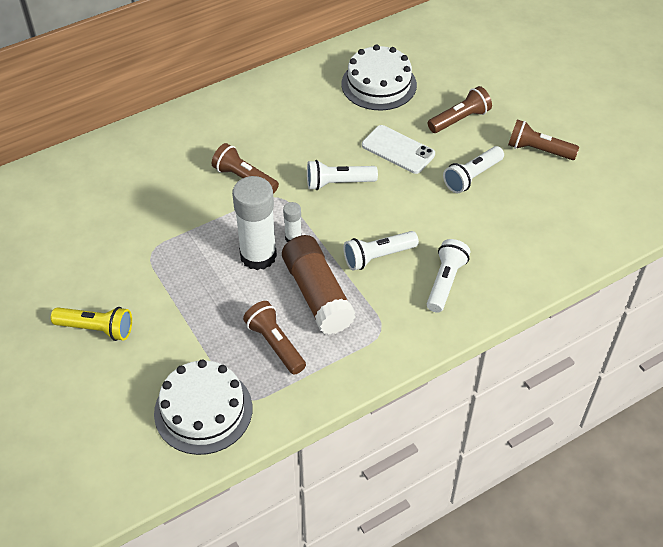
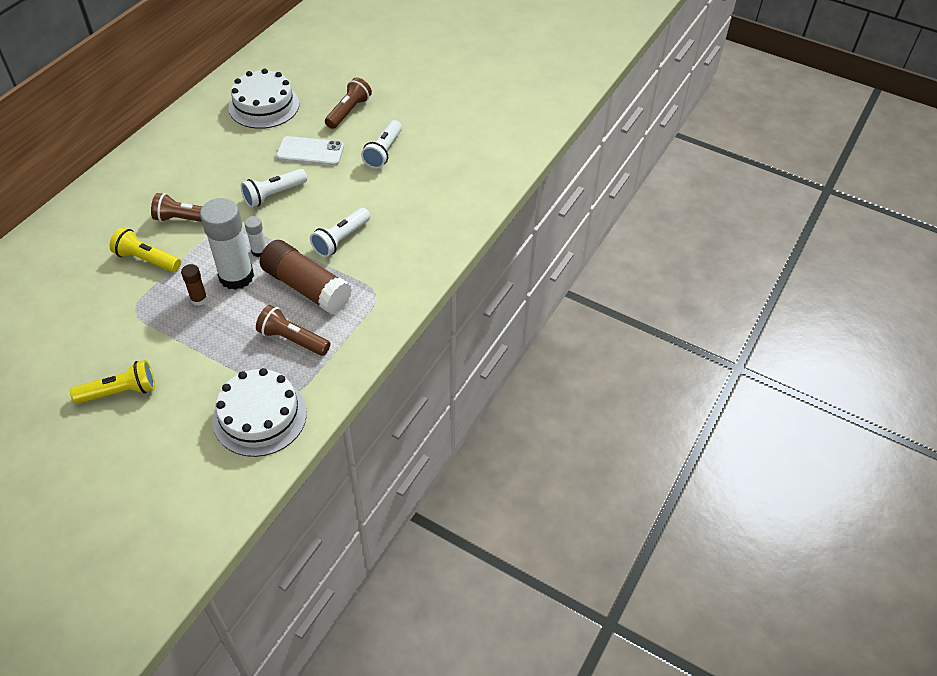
camera: 30 degrees left, 0 degrees up
(188, 205) = (147, 259): none -> yellow flashlight
(212, 265) = (199, 299): none -> brown glue stick
(445, 282) = (407, 238): white flashlight -> none
(538, 150) = (425, 114): brown flashlight -> none

